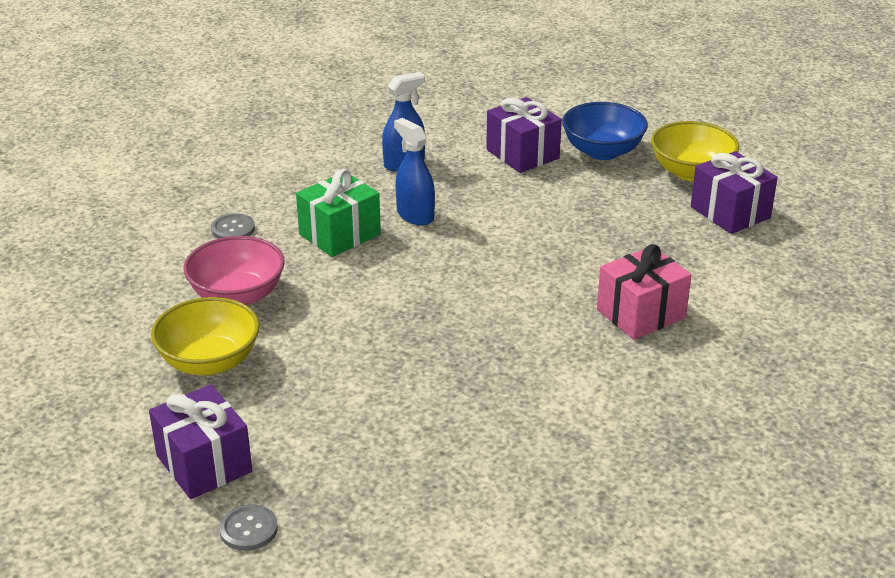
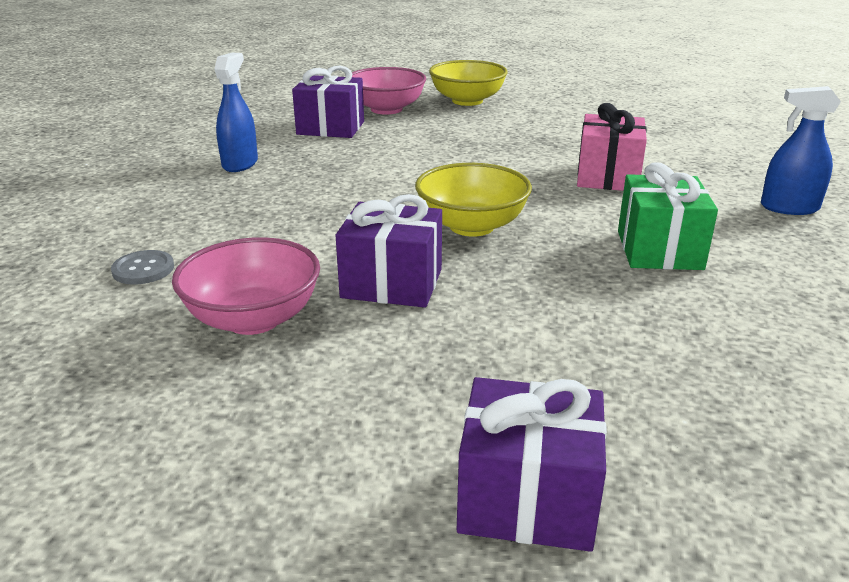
camera: 45 degrees left, 5 degrees down
(209, 361) = (333, 393): yellow bowl -> yellow bowl (471, 226)
(248, 529) = (710, 530): grey button -> none
(339, 234) = (272, 228): green gift -> green gift (659, 250)
(415, 215) = (317, 190): blue spray bottle -> blue spray bottle (789, 208)
(602, 151) = (386, 109): blue bowl -> pink bowl
(730, 212) = (534, 110): purple gift -> purple gift (392, 283)

